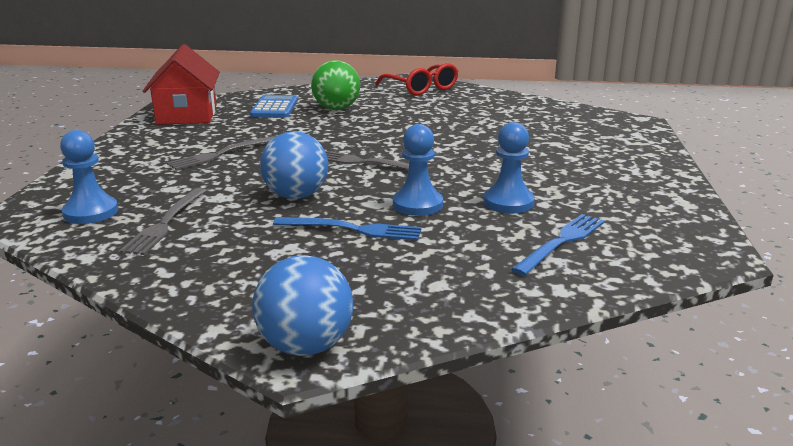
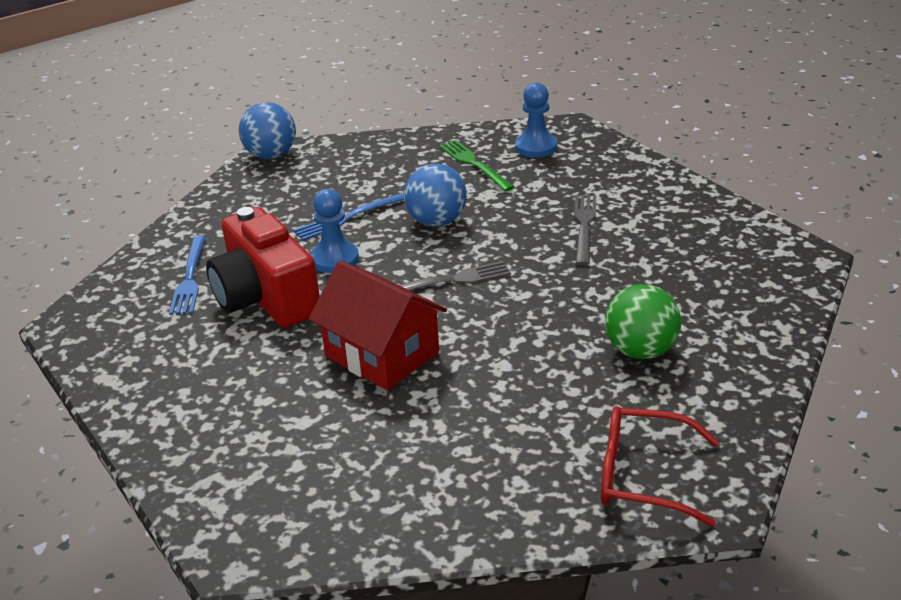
camera: 140 degrees right, 10 degrees up
(166, 223) = (474, 164): grey fork -> green fork
(187, 114) = (749, 252): red house -> red house (382, 354)
(274, 107) = (705, 312): blue calculator -> none
(508, 202) = (266, 298): blue pawn -> red camera

